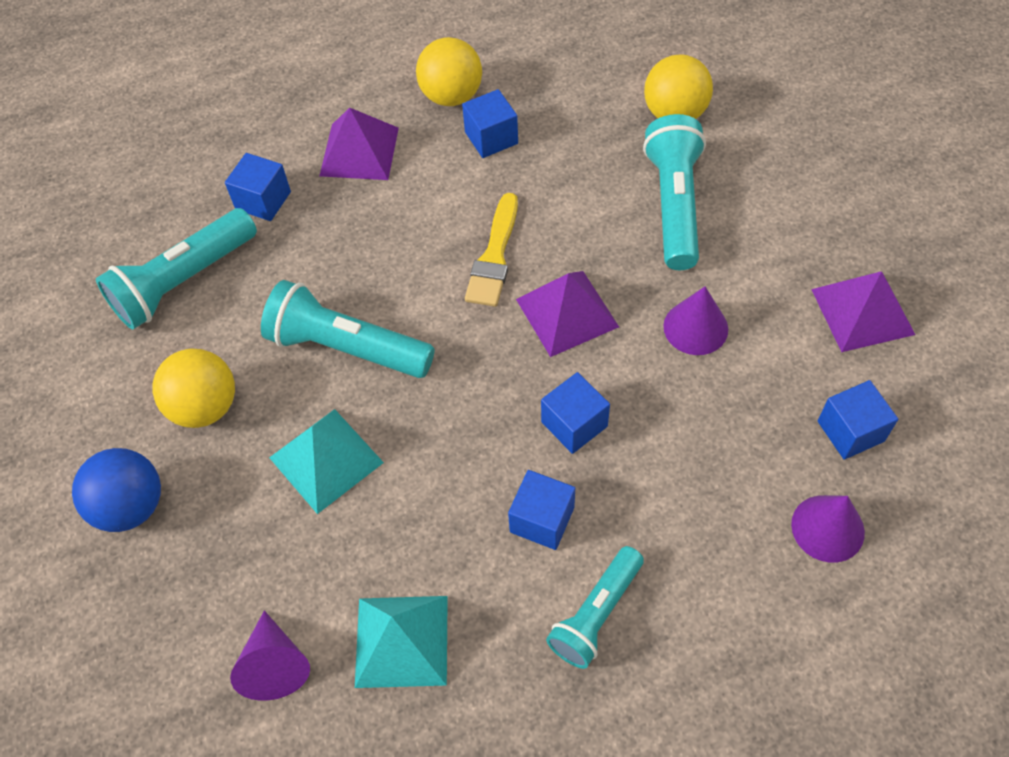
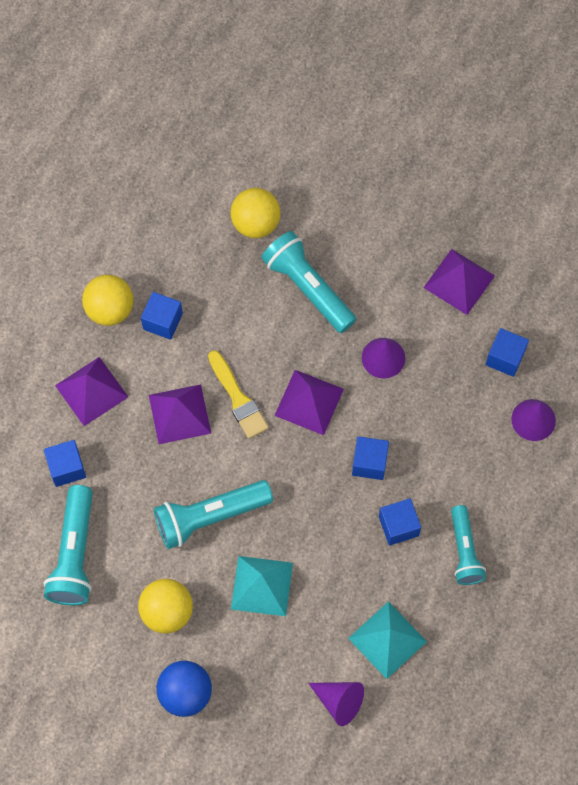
camera: 45 degrees left, 10 degrees up
(420, 229) = (179, 414): none -> purple pyramid

